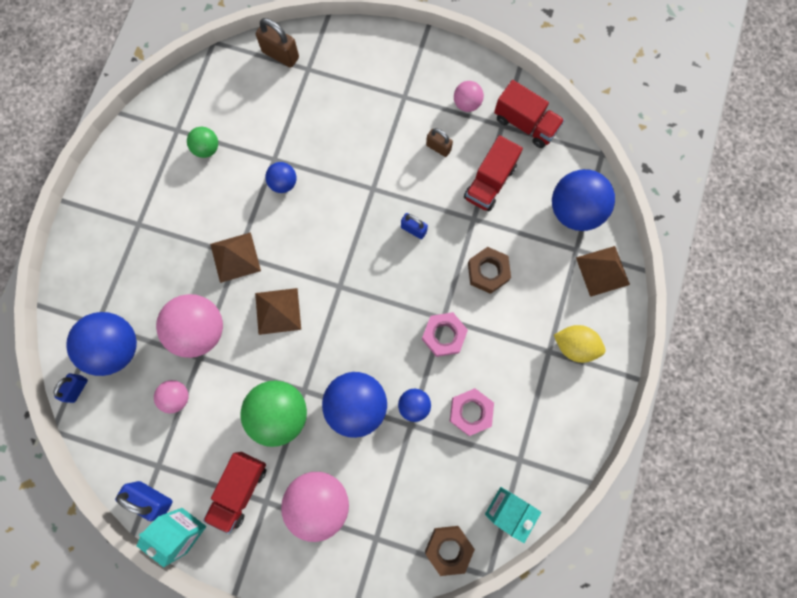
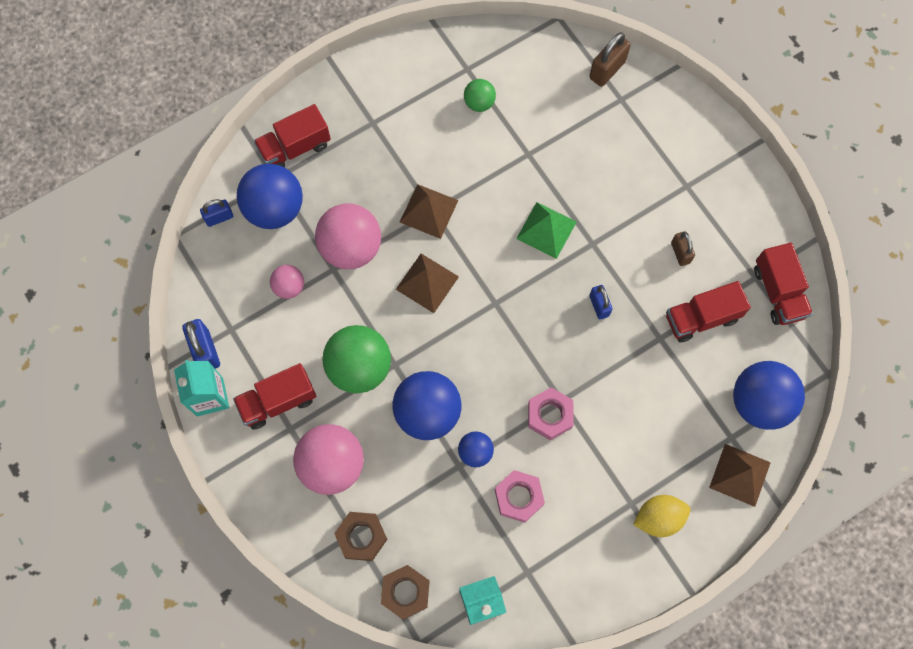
camera: 40 degrees right, 5 degrees down
(93, 289) = (295, 148): none -> red truck
(280, 55) = (607, 70): brown padlock -> brown padlock turned 60 degrees clockwise
(283, 183) = (519, 180): blue ball -> none
(332, 204) = (546, 230): none -> green pyramid
(467, 103) = (738, 234): pink ball -> none
(488, 272) = (634, 393): brown nut -> brown nut (361, 537)
(575, 346) = (658, 518): yellow lemon -> yellow lemon turned 75 degrees counterclockwise

